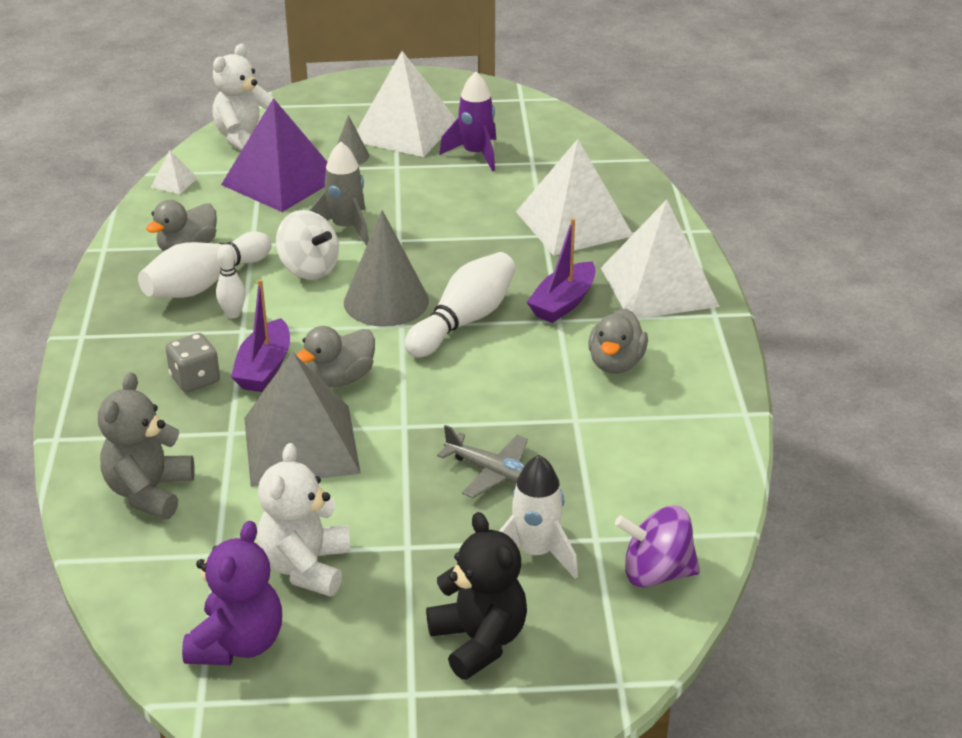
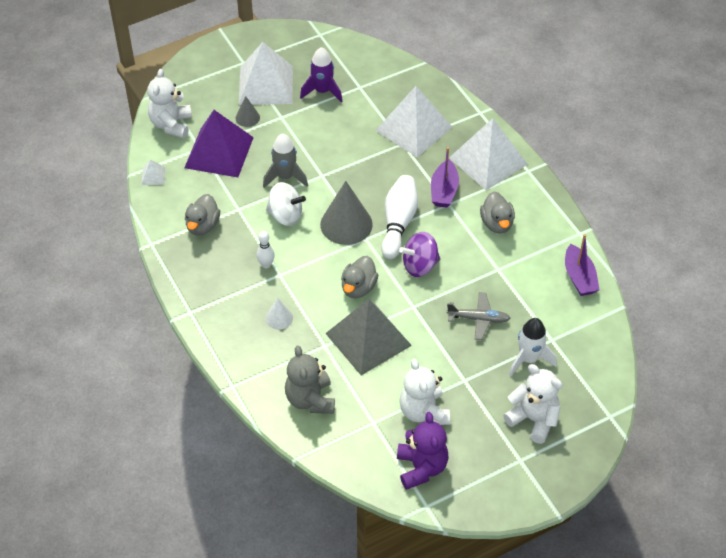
camera: 25 degrees left, 15 degrees up
(195, 379) = (279, 318): grey dice -> white cone
(205, 284) = (233, 248): white bowling pin -> none
(264, 368) = (312, 296): purple boat -> purple boat (579, 277)
(479, 641) = (533, 419): black teddy bear -> white teddy bear
(656, 573) = (591, 348): purple spinning top -> purple spinning top (420, 266)

